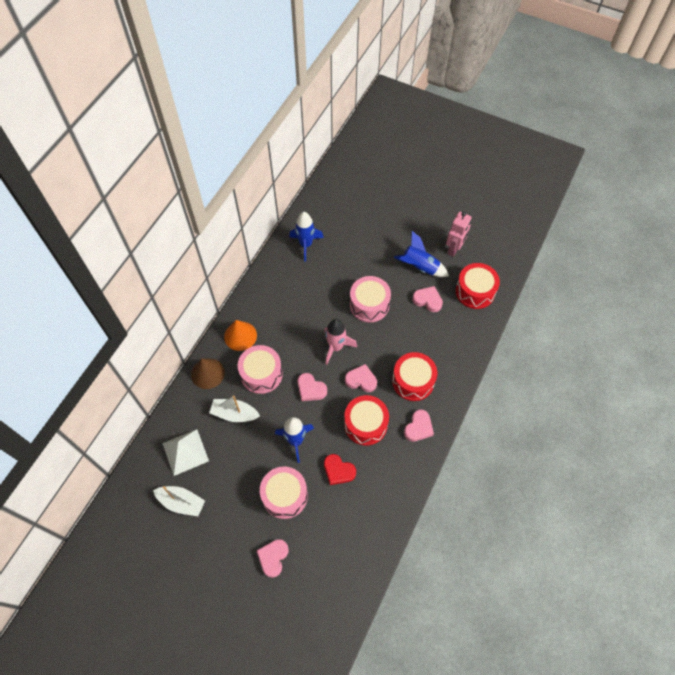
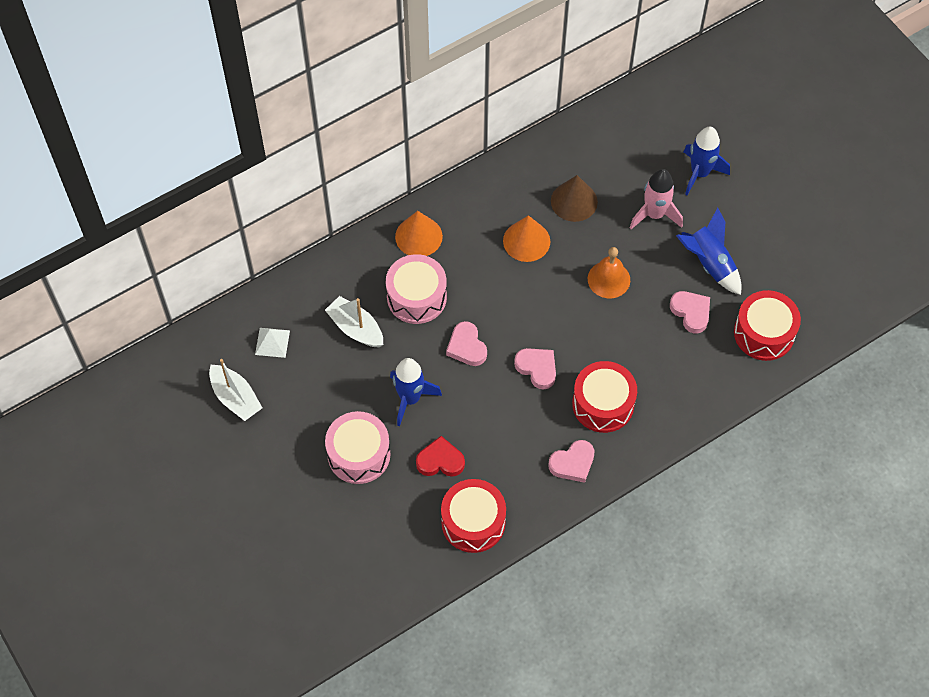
camera: 30 degrees right, 0 degrees up
(185, 452) = (272, 342): white pyramid -> white pyramid, size x0.61
(207, 373) = (352, 262): brown cone -> brown cone (574, 201)
(273, 557) = (304, 515): pink heart -> none
(306, 244) = (574, 159): blue rocket -> blue rocket (700, 173)
(307, 306) = (526, 241): none -> orange cone
(336, 347) = (531, 311): pink rocket -> pink rocket (654, 214)
(338, 471) = (440, 461): red heart -> red heart turned 120 degrees clockwise
(365, 424) = (508, 424): red drum -> red drum (473, 522)
(369, 304) = (608, 279): pink drum -> orange bell
(454, 249) = (774, 262): pink robot -> none

